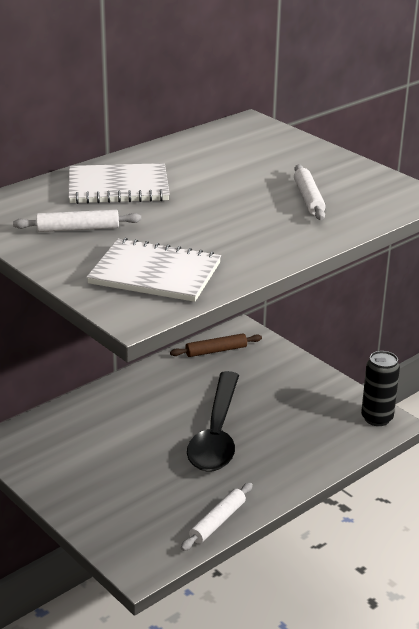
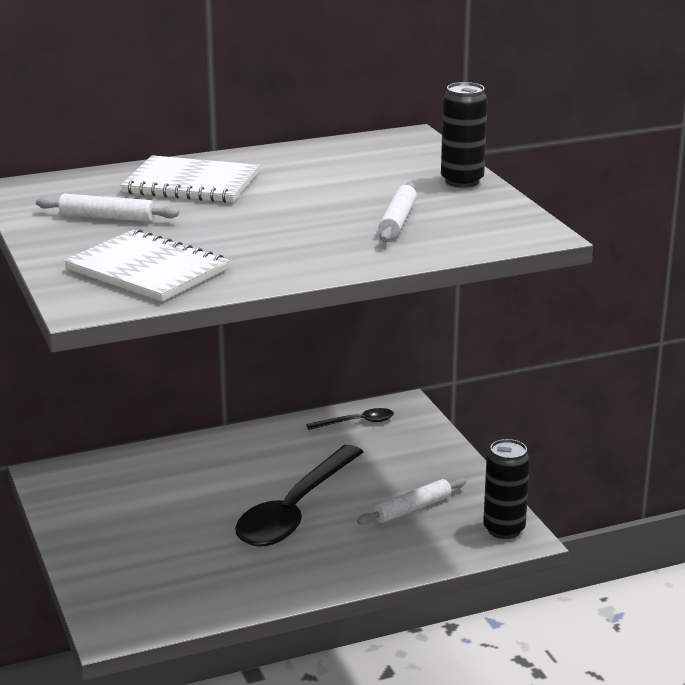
camera: 20 degrees right, 5 degrees down
(216, 351) = (357, 422): brown rolling pin -> black spoon
(217, 522) = (232, 601): white rolling pin -> white rolling pin (412, 508)
(324, 157) = (462, 181): none -> black can

